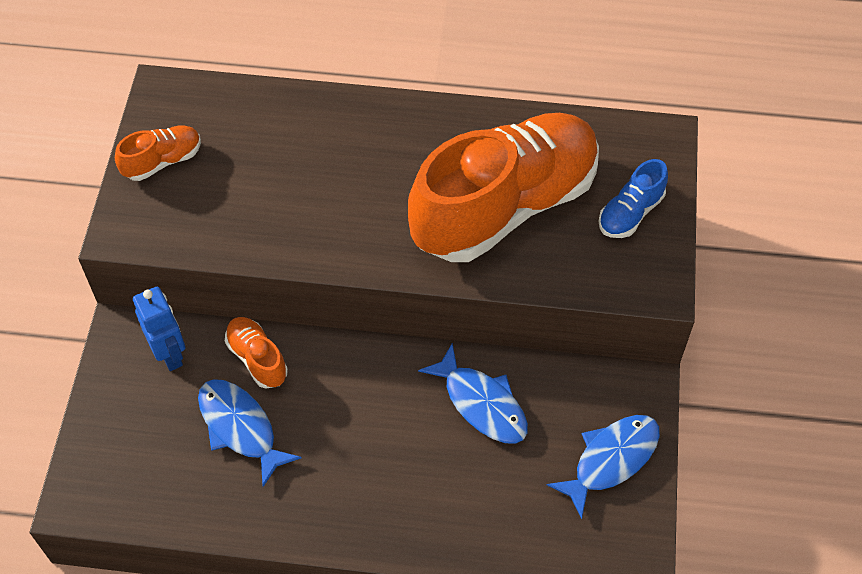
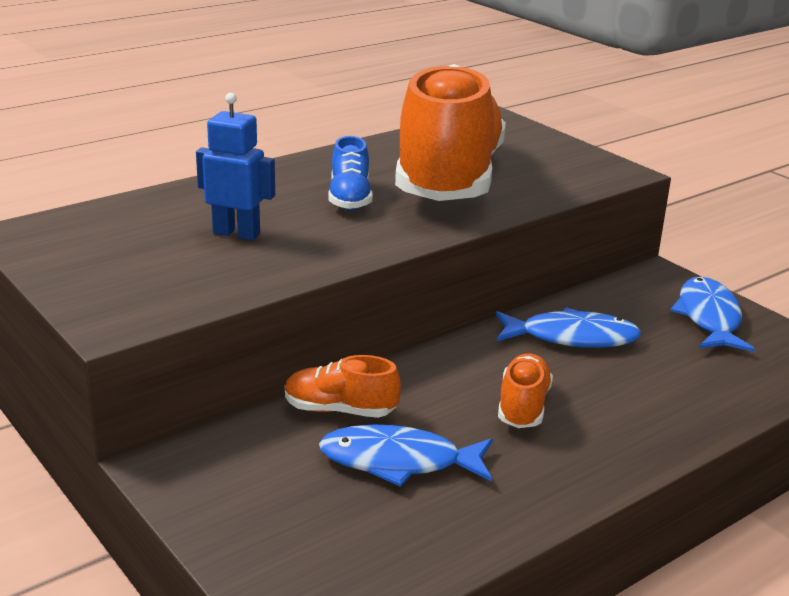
camera: 45 degrees left, 30 degrees down
(162, 161) = (88, 268): orange shoe -> orange shoe (523, 407)
(170, 354) = (243, 453): blue robot -> blue robot (236, 233)
(630, 213) = (539, 151): blue shoe -> blue shoe (350, 198)

